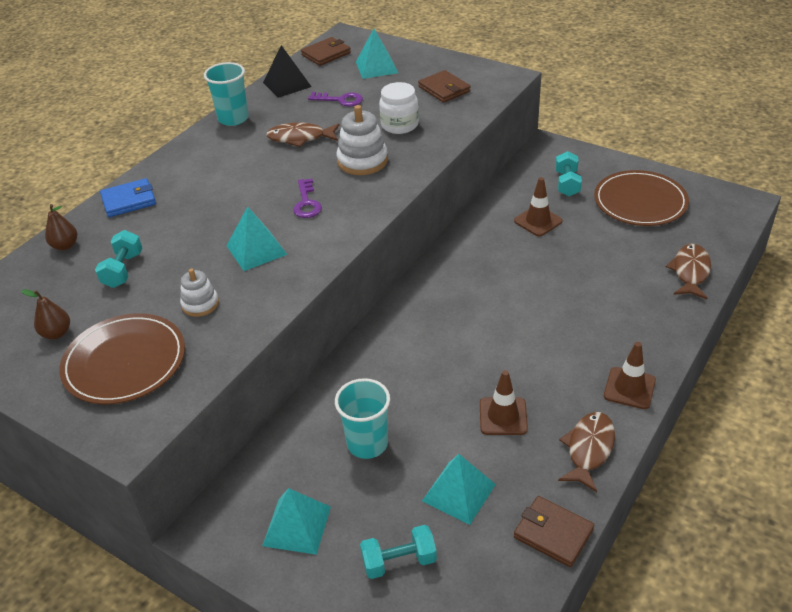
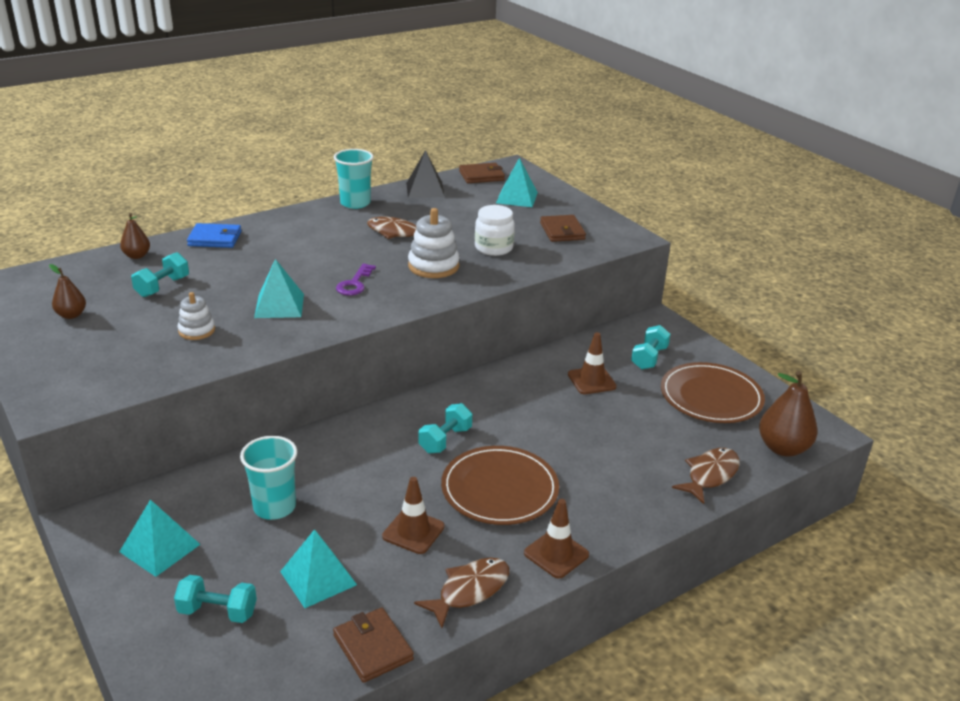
camera: 20 degrees right, 10 degrees down
(124, 362) = (100, 352): brown plate -> brown plate (499, 489)
(340, 100) = (460, 214): purple key -> none
(462, 321) = (445, 440): none -> turquoise dumbbell
(724, 227) = (783, 448): none -> brown pear

